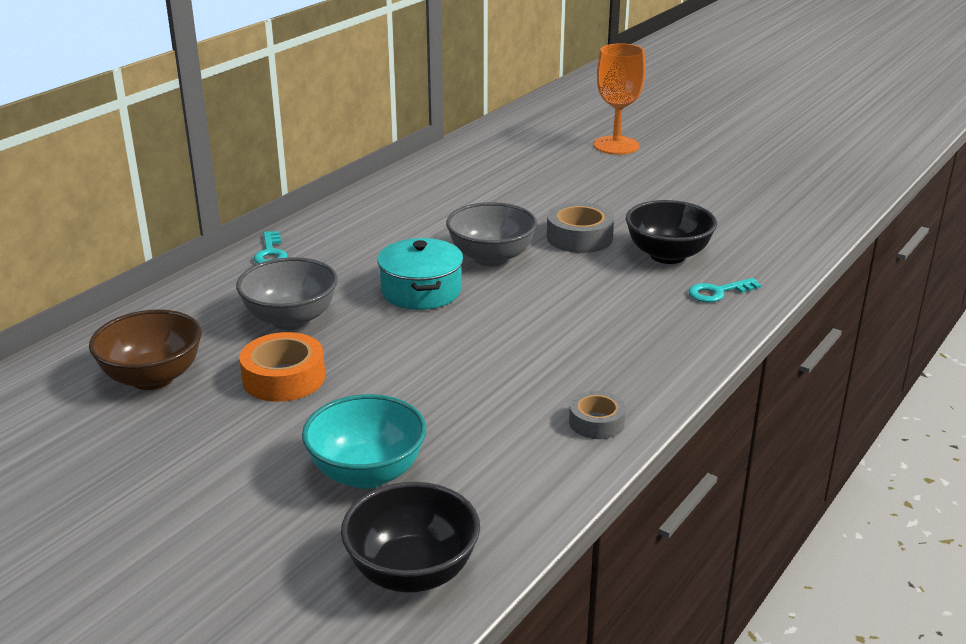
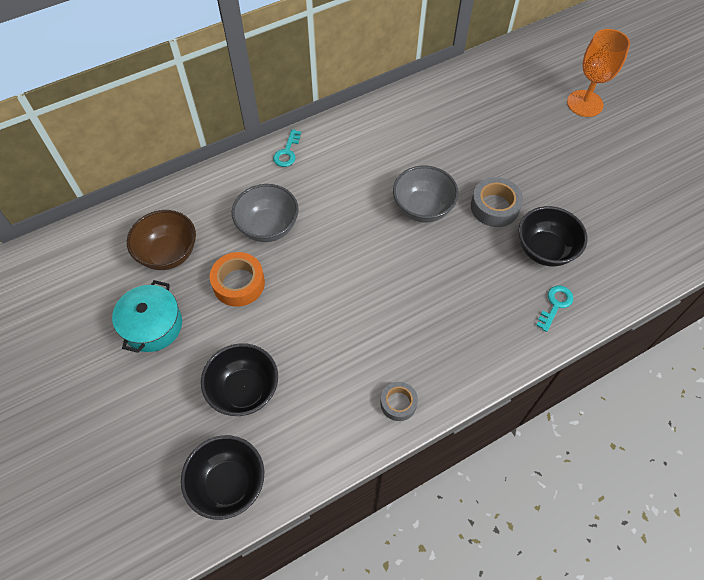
camera: 25 degrees right, 30 degrees up
(367, 473) = (244, 390): turquoise bowl -> black bowl
(421, 291) = (359, 228): turquoise pot -> turquoise pot (152, 325)
(718, 292) = (555, 305): turquoise key -> turquoise key turned 120 degrees clockwise

